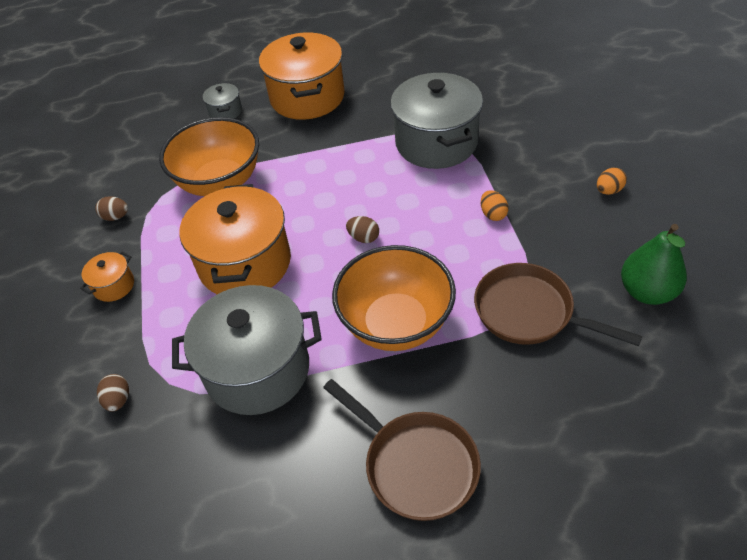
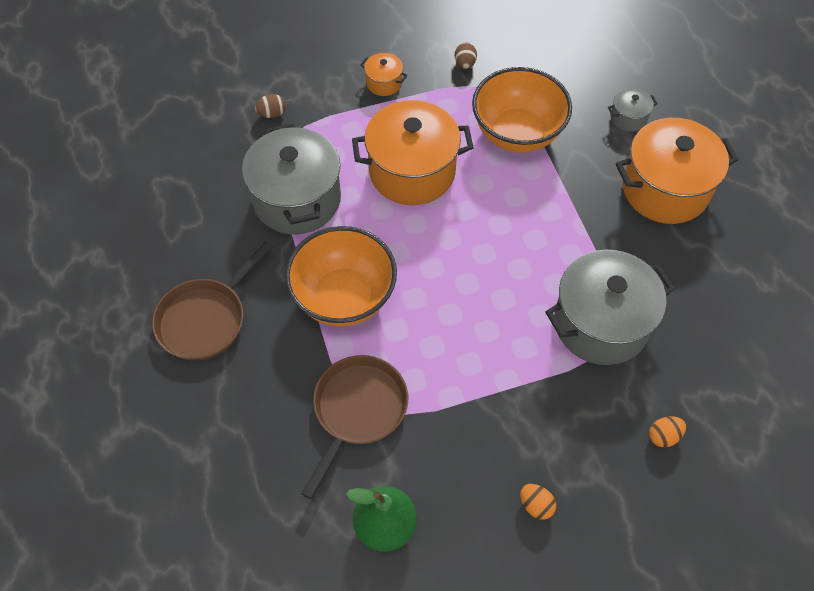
camera: 80 degrees right, 10 degrees up
(363, 238) = (448, 263): brown egg -> none
(493, 214) = (489, 381): orange egg -> orange egg (663, 436)

